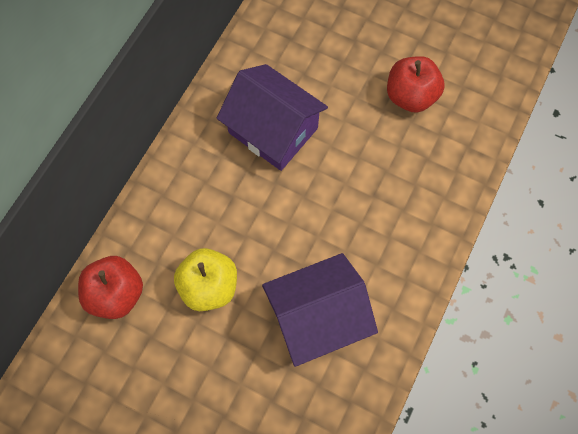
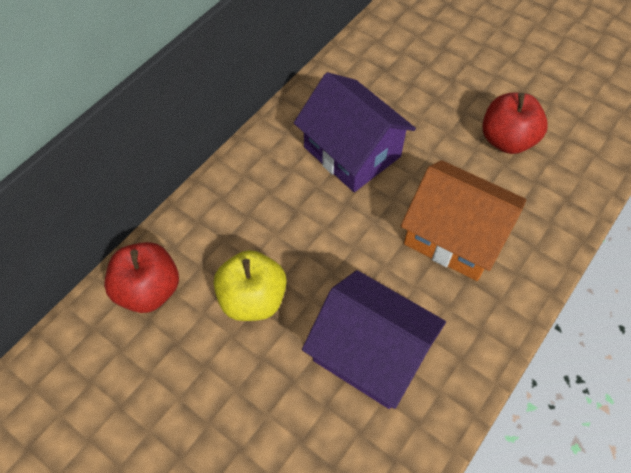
camera: 10 degrees right, 10 degrees down
(317, 316) = (370, 352): purple house -> purple house turned 45 degrees clockwise
(374, 198) = (454, 236): none -> orange house

